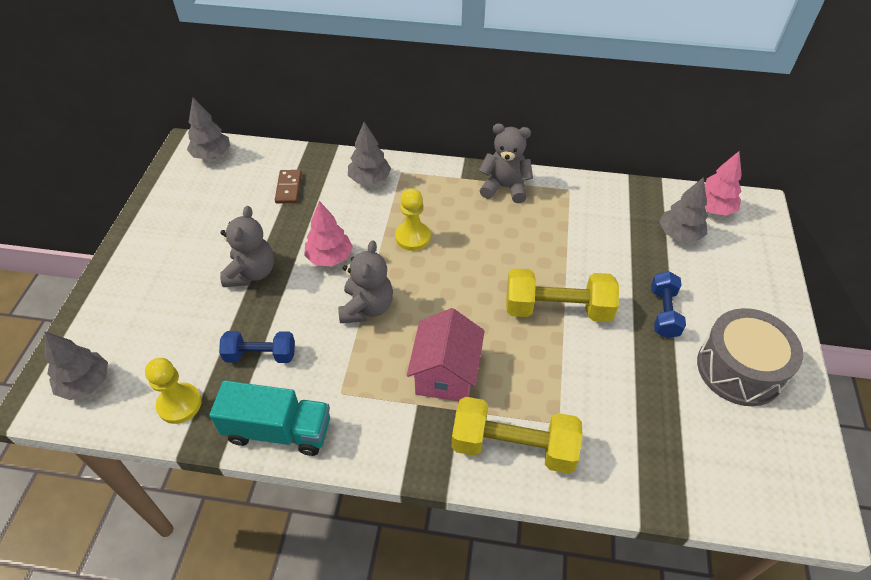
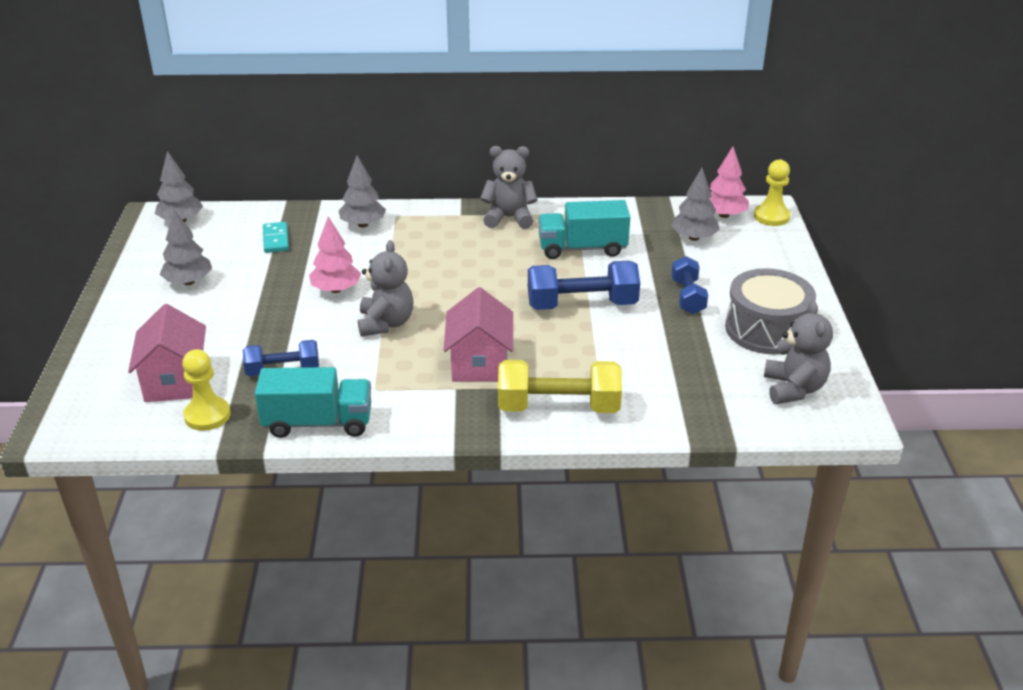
camera: 10 degrees left, 15 degrees down
(86, 383) = (99, 411): grey tree -> grey tree (188, 282)
(161, 354) = (175, 381): none -> pink house
(251, 273) = (254, 309): grey teddy bear -> grey teddy bear (793, 389)
(288, 188) = (275, 239): brown domino -> turquoise domino
(413, 237) = (421, 265): yellow pawn -> yellow pawn (771, 216)
(557, 309) = (582, 305): yellow dumbbell -> blue dumbbell
(568, 235) = (582, 248): none -> turquoise truck

